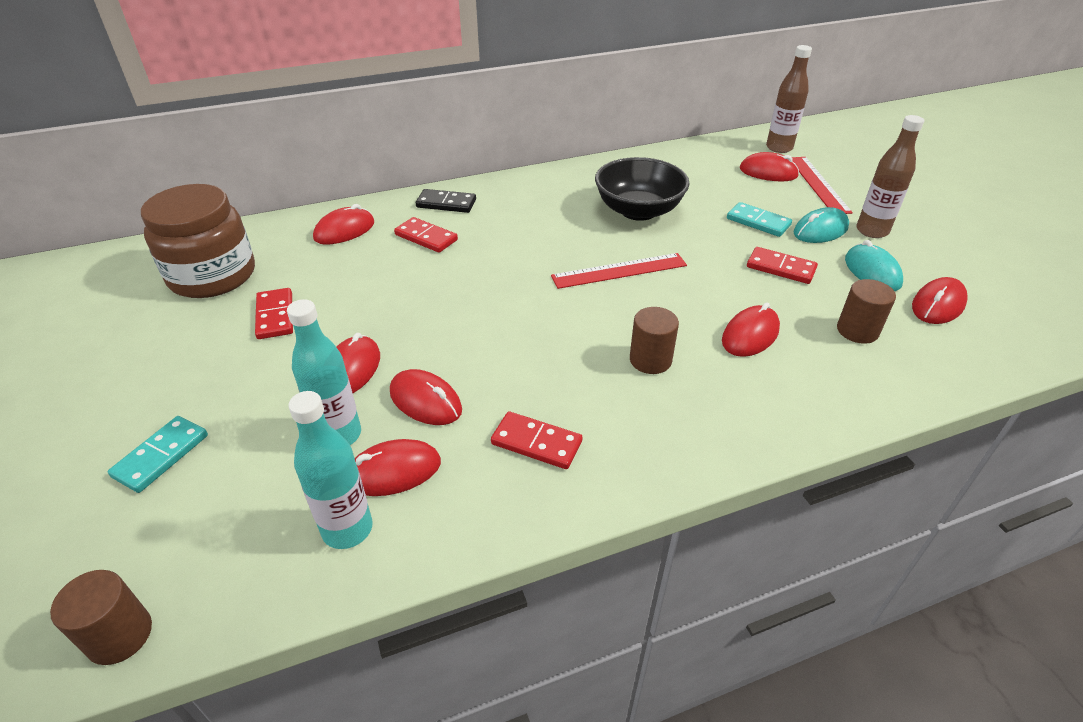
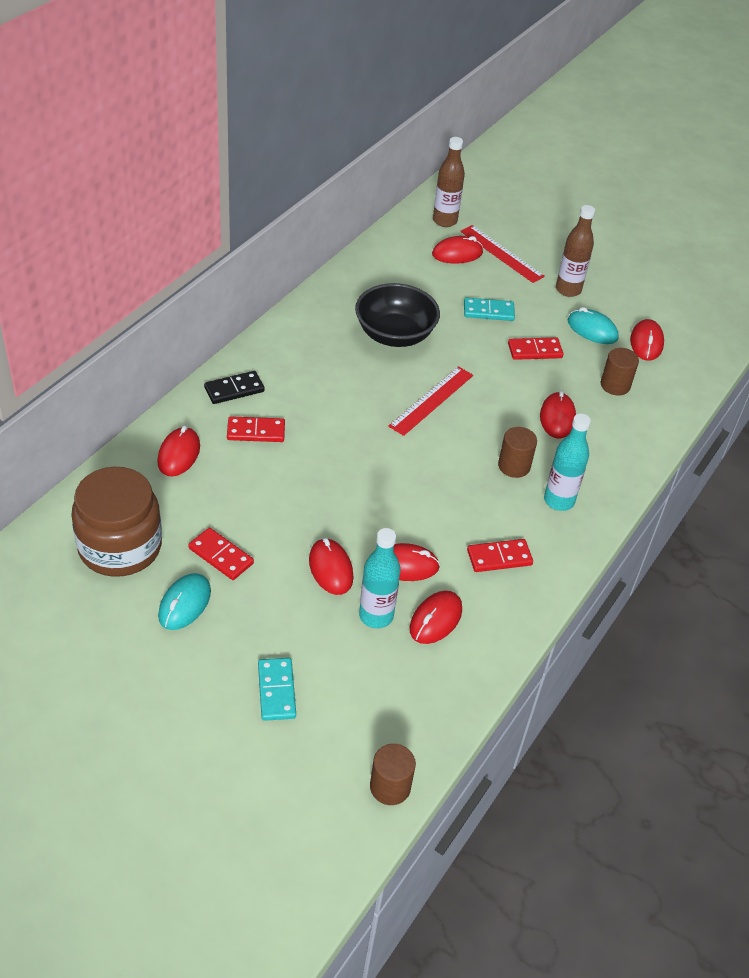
camera: 40 degrees left, 5 degrees up
(347, 529) = (447, 665): turquoise bottle -> turquoise bottle (559, 501)
(820, 230) = (535, 303): turquoise mouse -> turquoise mouse (184, 604)

